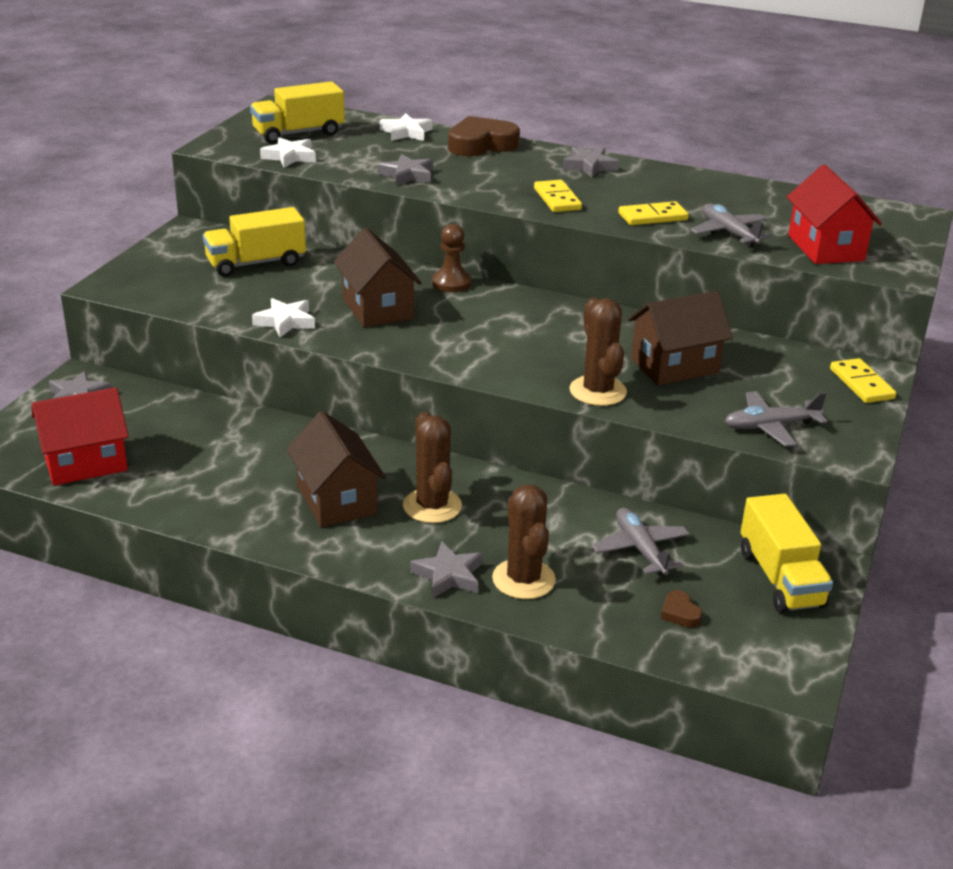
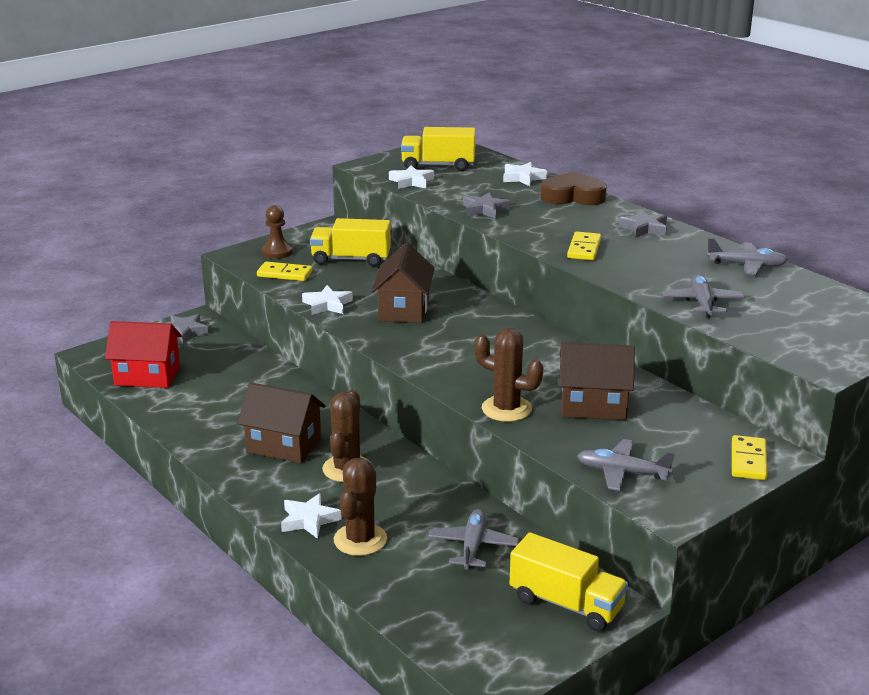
camera: 30 degrees right, 5 degrees down
(336, 500) = (284, 445): brown house -> brown house turned 75 degrees counterclockwise
(448, 575) = (309, 520): grey star -> white star
(451, 283) = (481, 303): brown pawn -> brown pawn (277, 252)
(598, 391) = (506, 409): brown cactus -> brown cactus turned 75 degrees counterclockwise
(652, 217) = (649, 277): yellow domino -> yellow domino (284, 274)
(680, 613) = (454, 602): brown heart -> none
(724, 187) = (747, 265): none -> grey plane
(780, 578) = (566, 604): yellow truck -> yellow truck turned 75 degrees counterclockwise
(825, 248) = (779, 332): red house -> none

